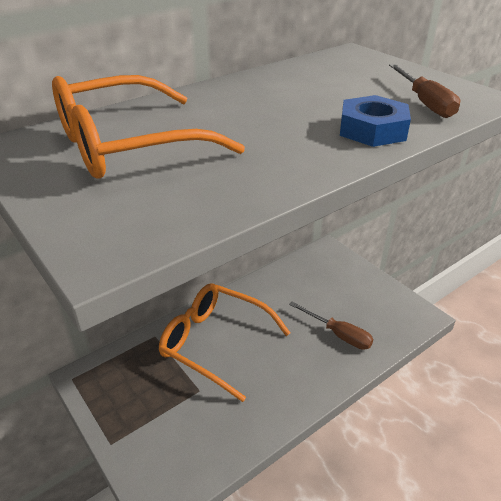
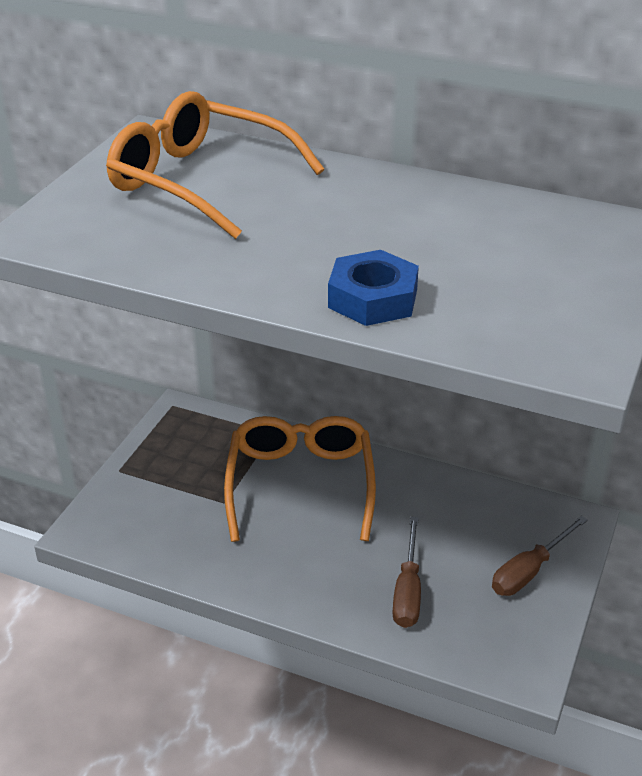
camera: 60 degrees right, 0 degrees up
(424, 103) = (501, 318): brown screwdriver -> brown screwdriver (529, 571)

